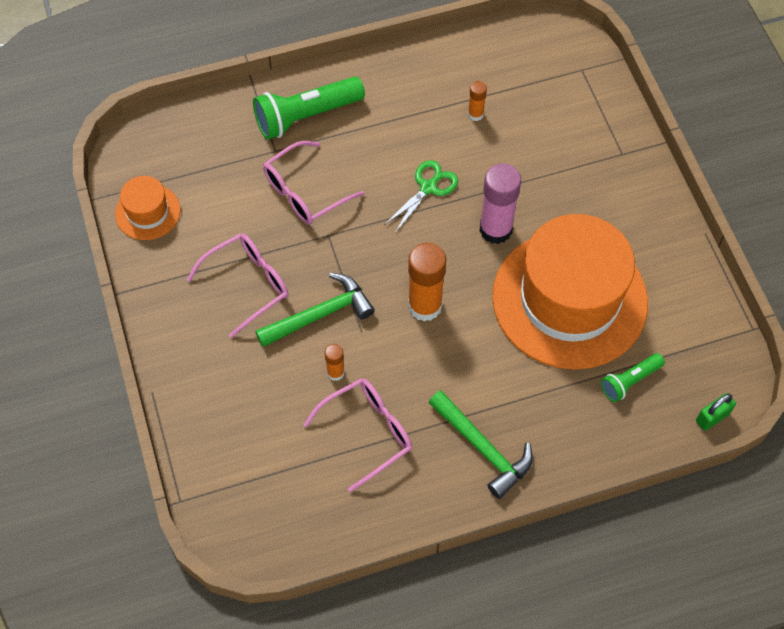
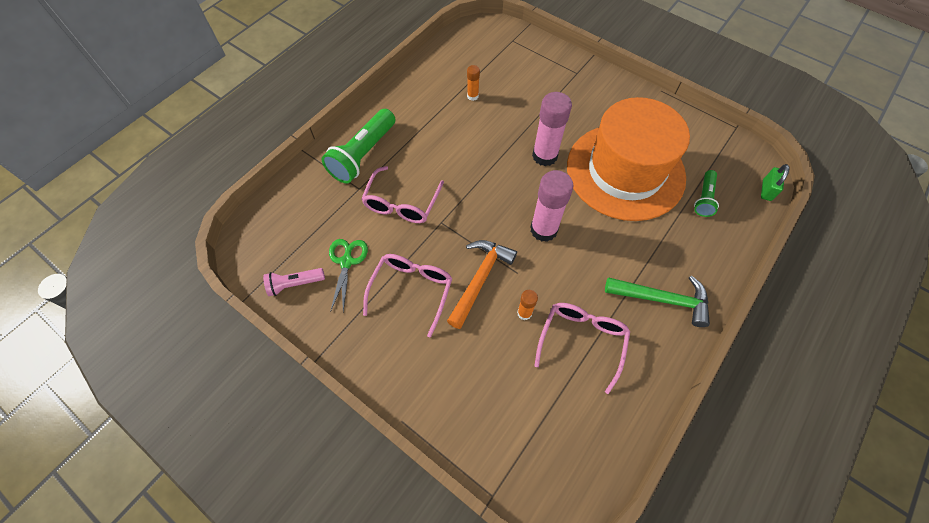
camera: 35 degrees left, 0 degrees up
(147, 212) = (295, 284): orange hat -> pink flashlight
(320, 315) = (480, 279): green hammer -> orange hammer
(425, 306) = (543, 229): orange glue stick -> pink glue stick
(428, 188) = (481, 155): green scissors -> green scissors (346, 262)

